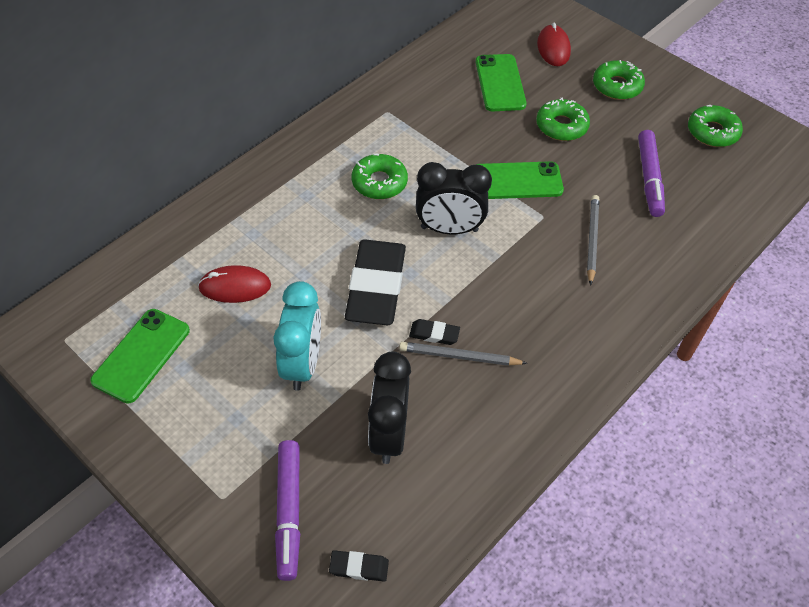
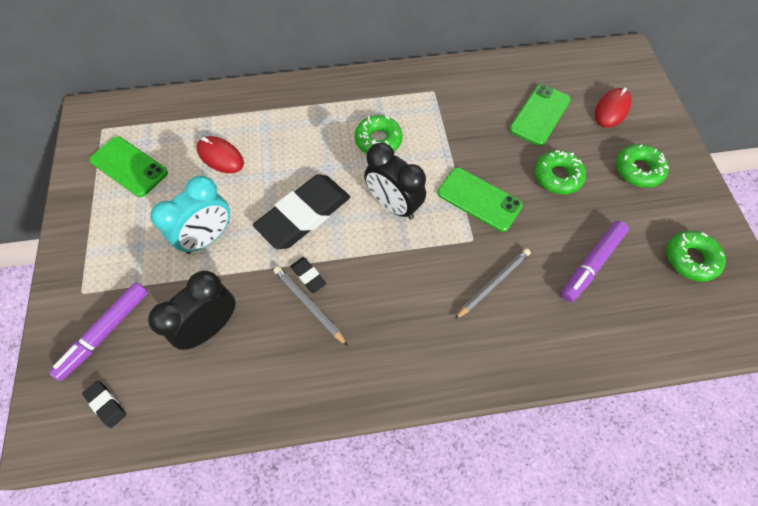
camera: 40 degrees right, 10 degrees up
(141, 355) = (129, 166): green phone -> green phone turned 60 degrees clockwise

